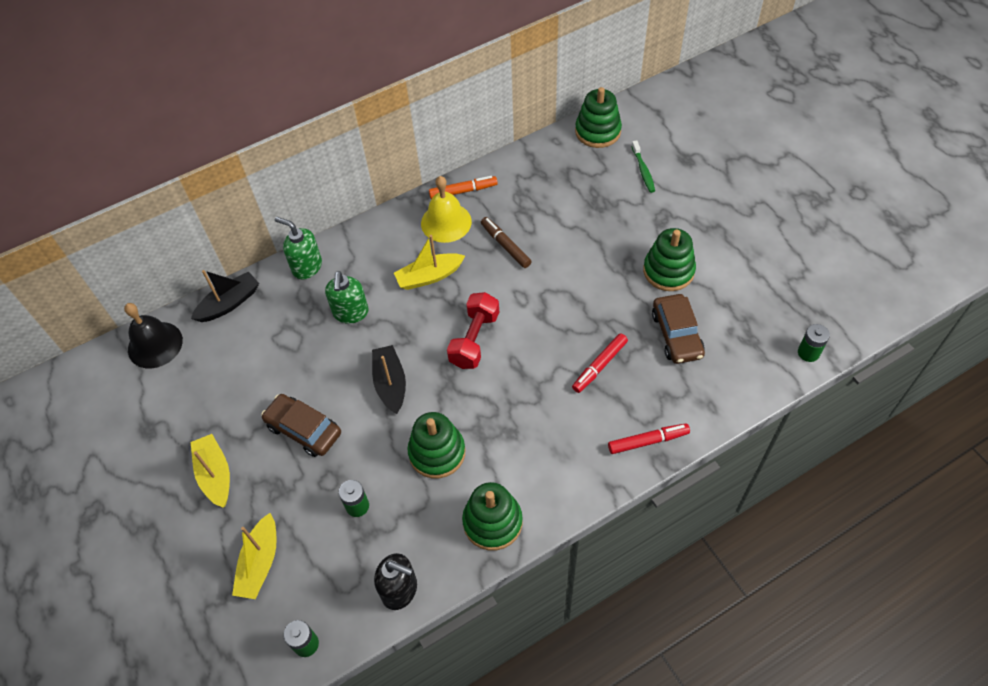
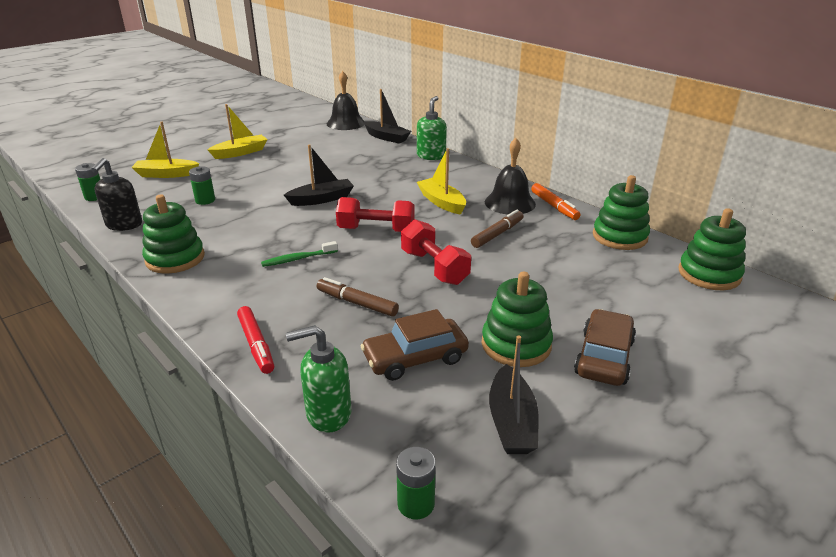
camera: 75 degrees right, 25 degrees down
(303, 429) = (276, 174): brown car -> brown car (604, 357)
(350, 313) = (390, 176): green soap dispenser -> green soap dispenser (328, 414)
(437, 452) = (251, 226): green stacking toy -> green stacking toy (619, 237)
(446, 222) = (510, 203): yellow bell -> black bell
(553, 303) = (434, 267): none -> red dumbbell
(599, 366) = (357, 303): red marker -> brown marker
(643, 171) = (673, 313): green toothbrush -> green toothbrush (298, 259)
(745, 292) = (511, 422): none -> black boat

